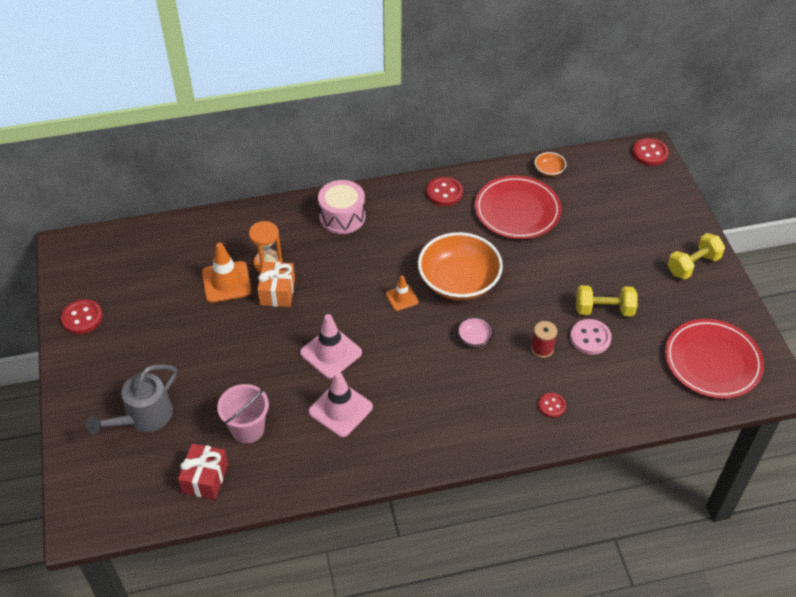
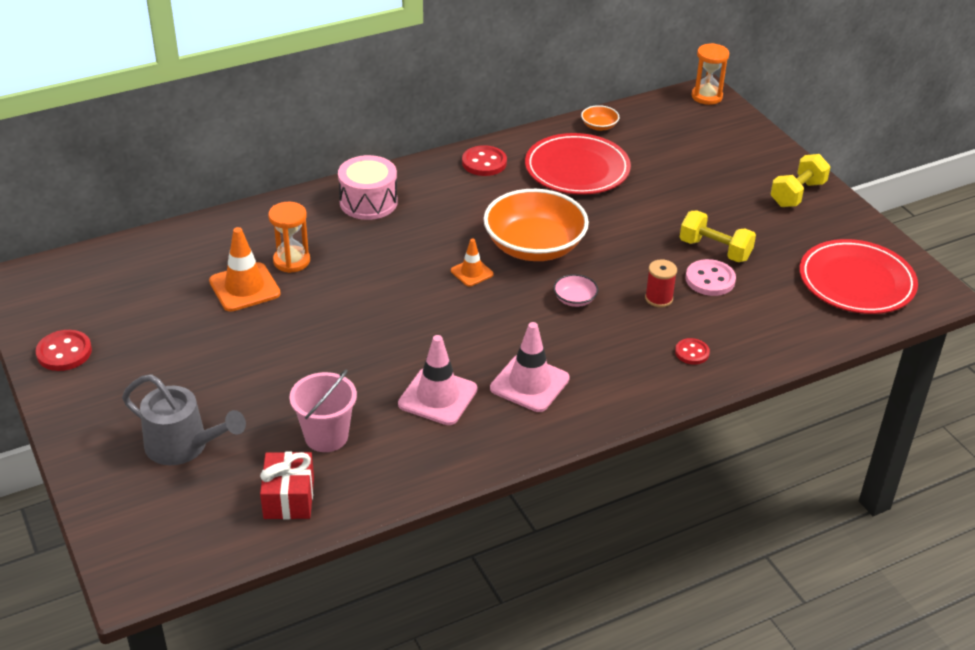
camera: 15 degrees left, 10 degrees down
(144, 417) = (184, 446): grey watering can -> grey watering can turned 90 degrees counterclockwise
(277, 292) = (314, 288): orange gift -> none
(331, 353) = (404, 340): pink traffic cone -> pink traffic cone (529, 383)
(604, 309) = (715, 250): yellow dumbbell -> yellow dumbbell turned 45 degrees clockwise
(649, 153) = (706, 96): red button -> orange hourglass

